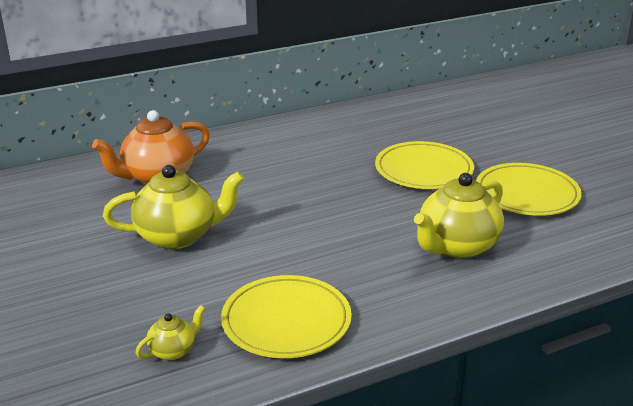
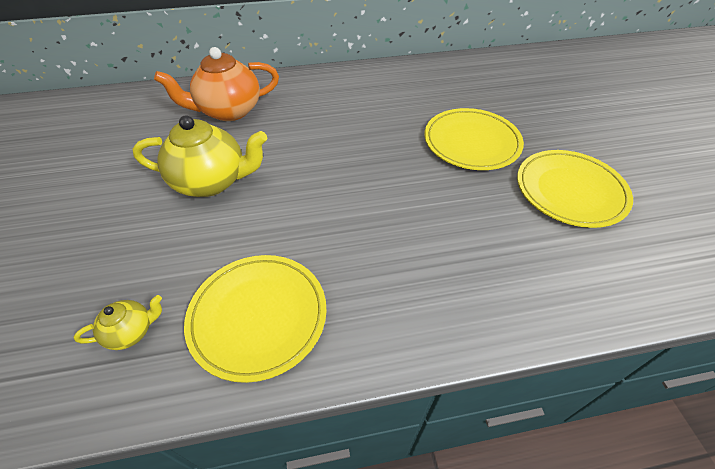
camera: 15 degrees right, 20 degrees up
(457, 246) = (473, 248): yellow teapot -> none

